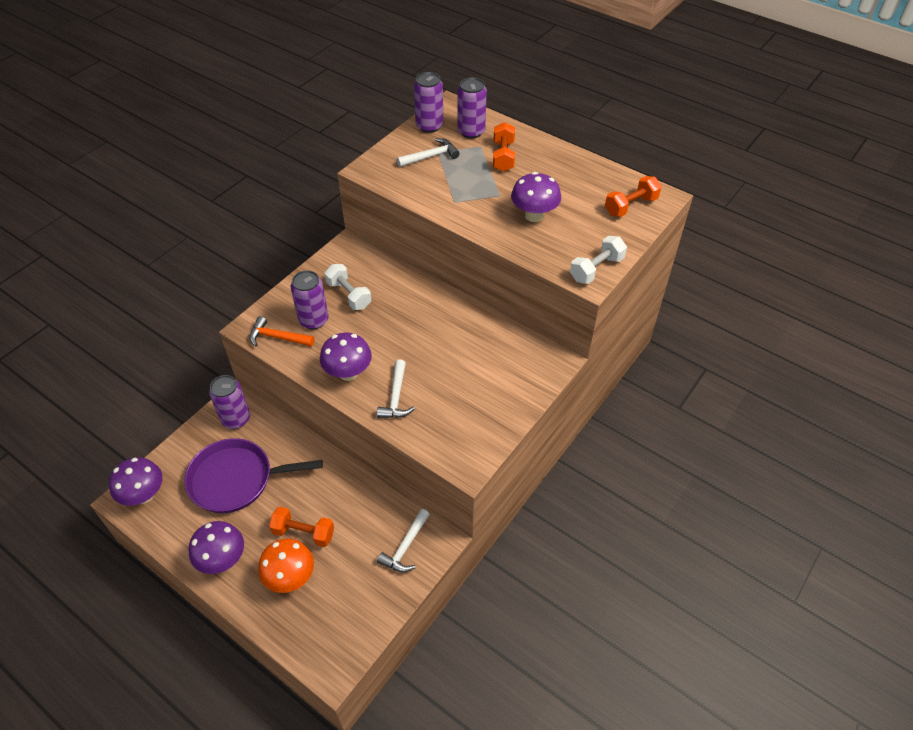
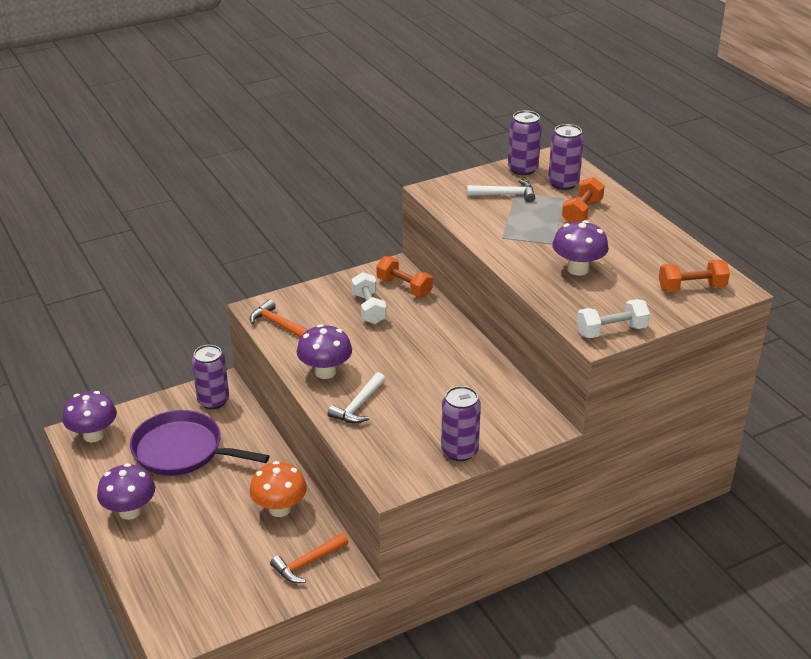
camera: 25 degrees right, 15 degrees down
(290, 577) = (182, 548): orange mushroom -> orange mushroom (279, 509)
(303, 533) = (217, 516): orange dumbbell -> orange dumbbell (404, 287)
(314, 320) = (321, 320): purple can -> purple can (459, 451)
(405, 547) = (307, 563): white hammer -> orange hammer

